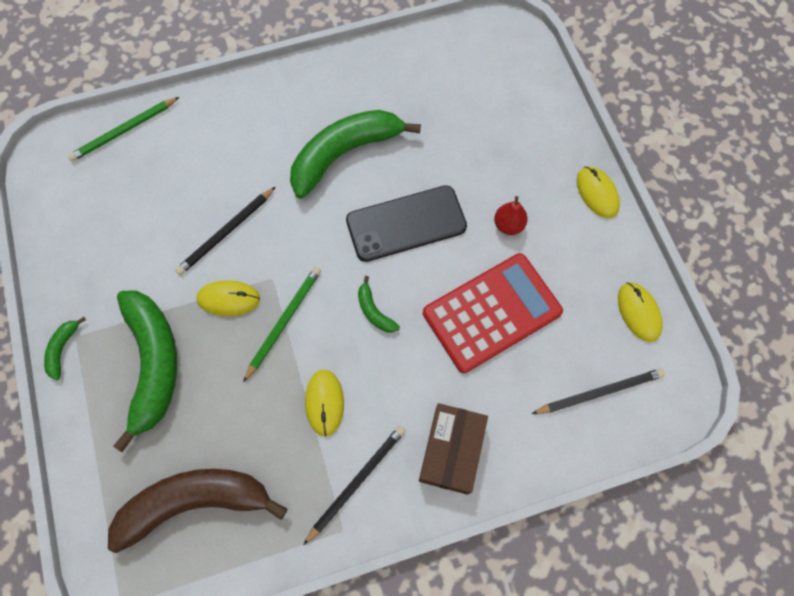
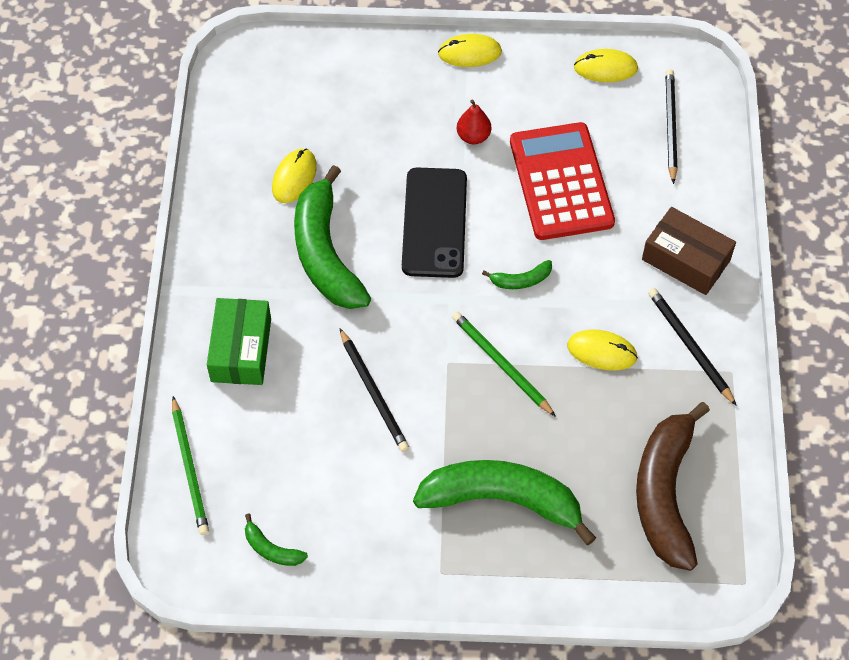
camera: 70 degrees left, 10 degrees down
(63, 349) = (450, 589): green banana -> green banana (271, 549)
(228, 299) = (455, 409): yellow mouse -> yellow mouse (294, 177)
(235, 127) = (241, 350): none -> green box

